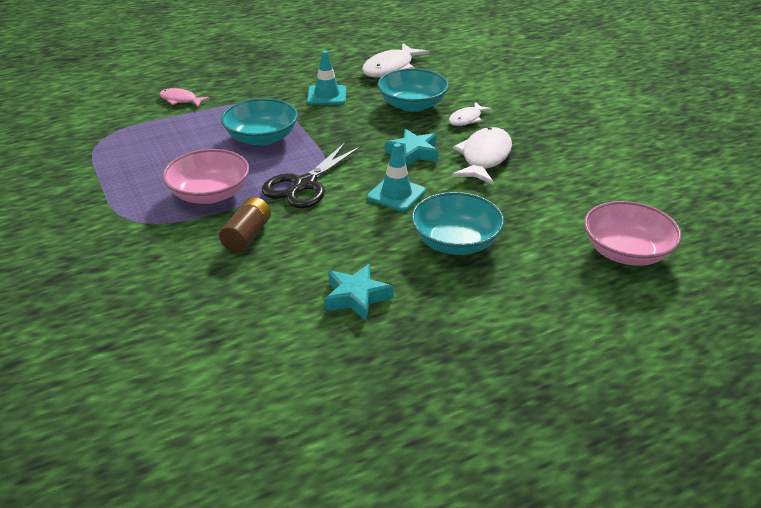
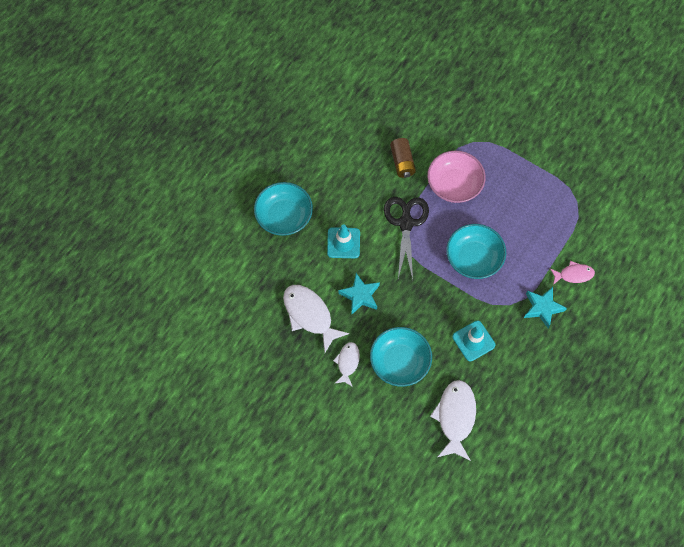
camera: 150 degrees right, 30 degrees up
(356, 297) = (312, 148): turquoise star -> turquoise star (542, 308)
(484, 157) = (309, 315): white fish -> white fish turned 150 degrees clockwise
(626, 252) = (184, 257): pink bowl -> none

